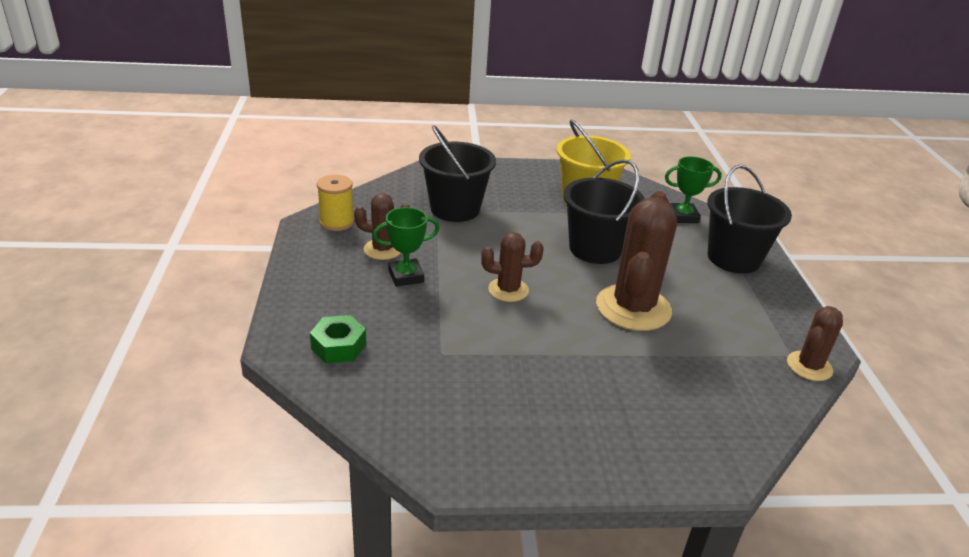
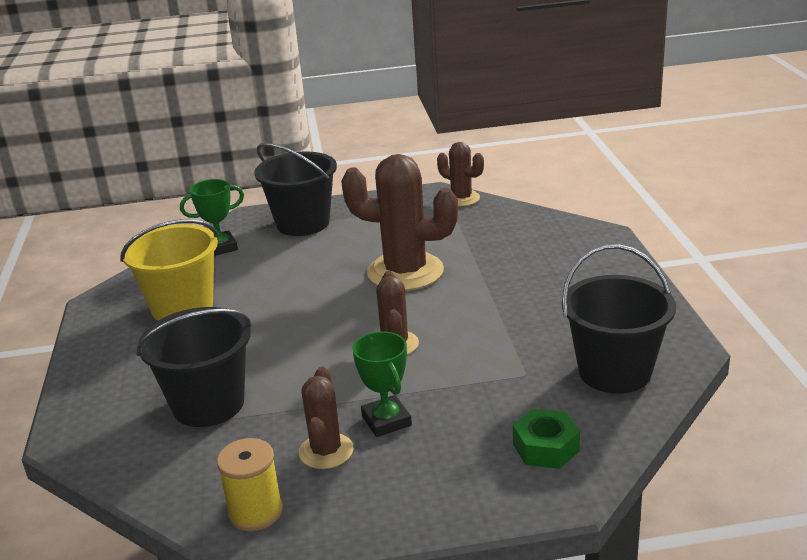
camera: 90 degrees left, 5 degrees down
(595, 249) = (297, 296): black bucket -> black bucket (614, 372)
(683, 216) = (220, 247): green trophy -> green trophy turned 75 degrees clockwise

